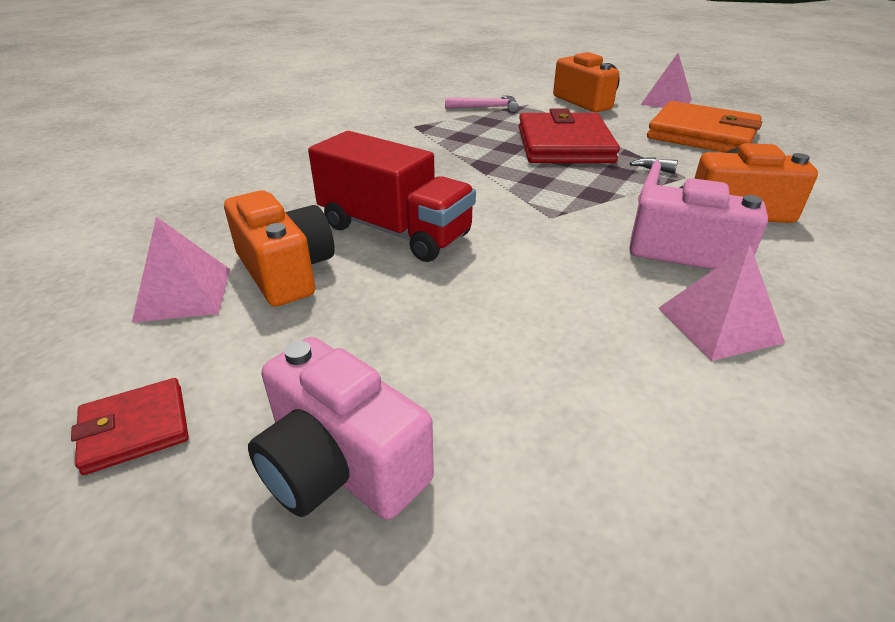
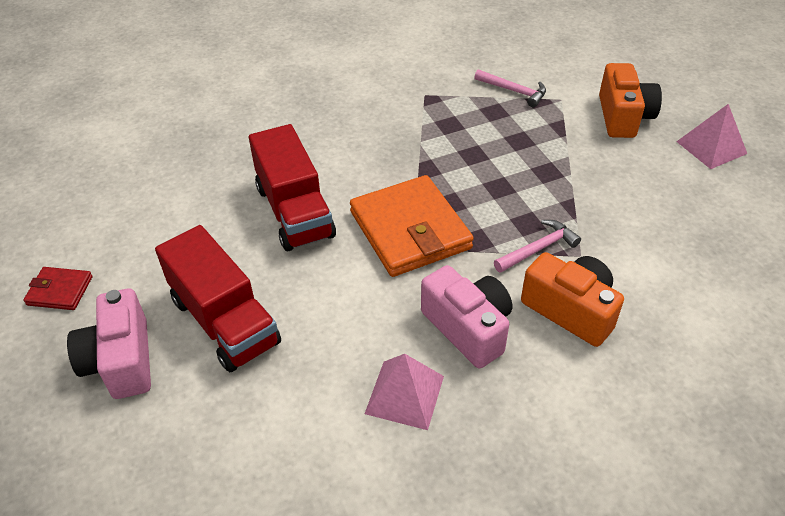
camera: 35 degrees right, 10 degrees up
(183, 294) = (139, 210): pink pyramid -> none
(285, 271) = (202, 217): orange camera -> none
(438, 352) = (225, 321): none -> red truck
(564, 145) = (523, 171): red wallet -> none
(702, 135) = (676, 210): orange wallet -> orange wallet (410, 230)

